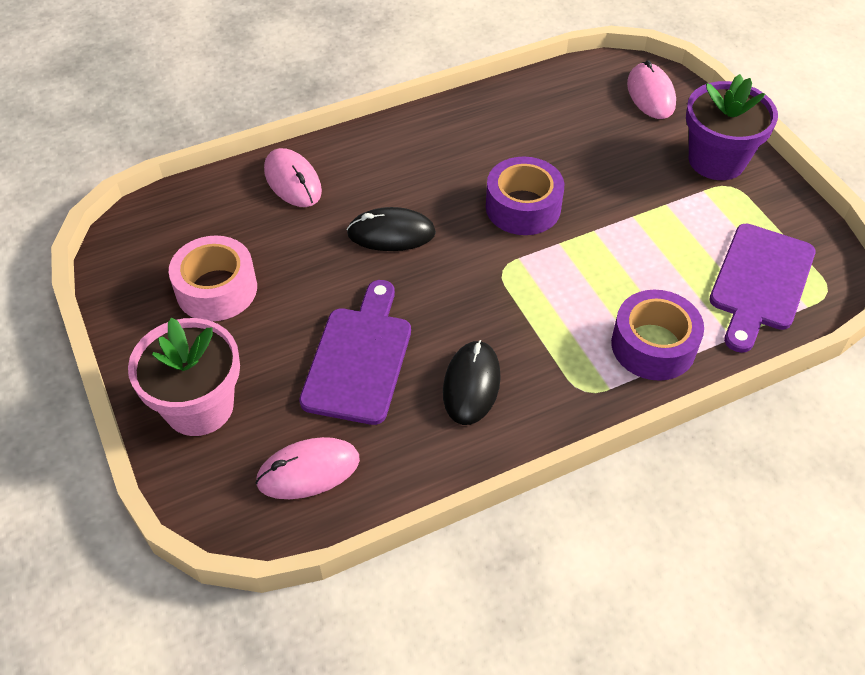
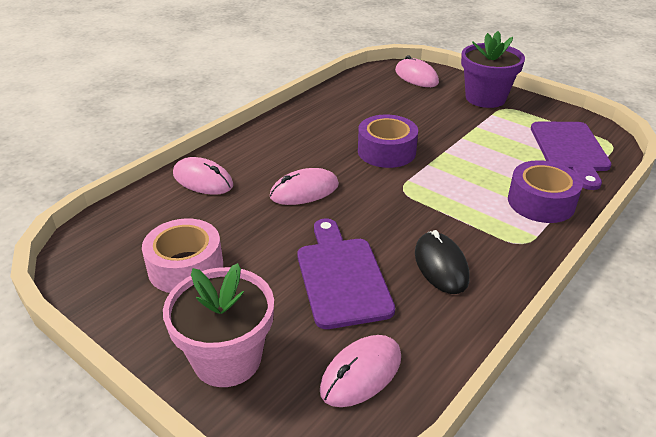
camera: 25 degrees left, 15 degrees down
(391, 233) = (304, 191): black mouse -> pink mouse

